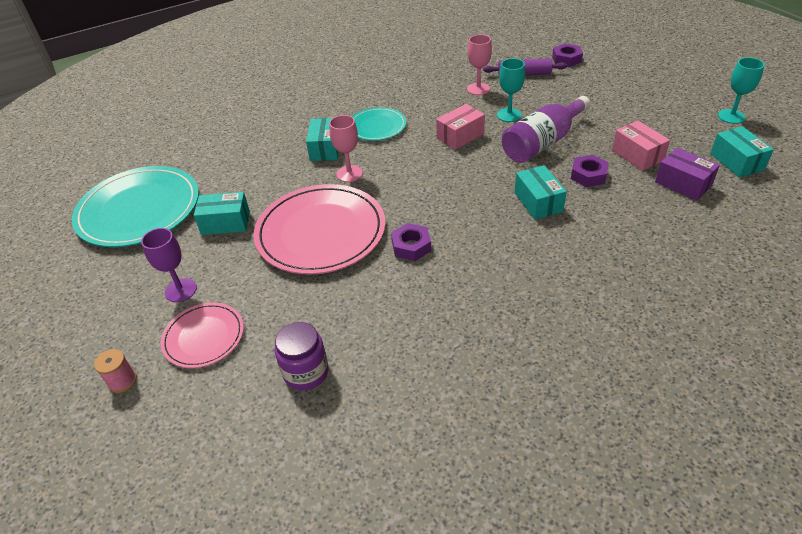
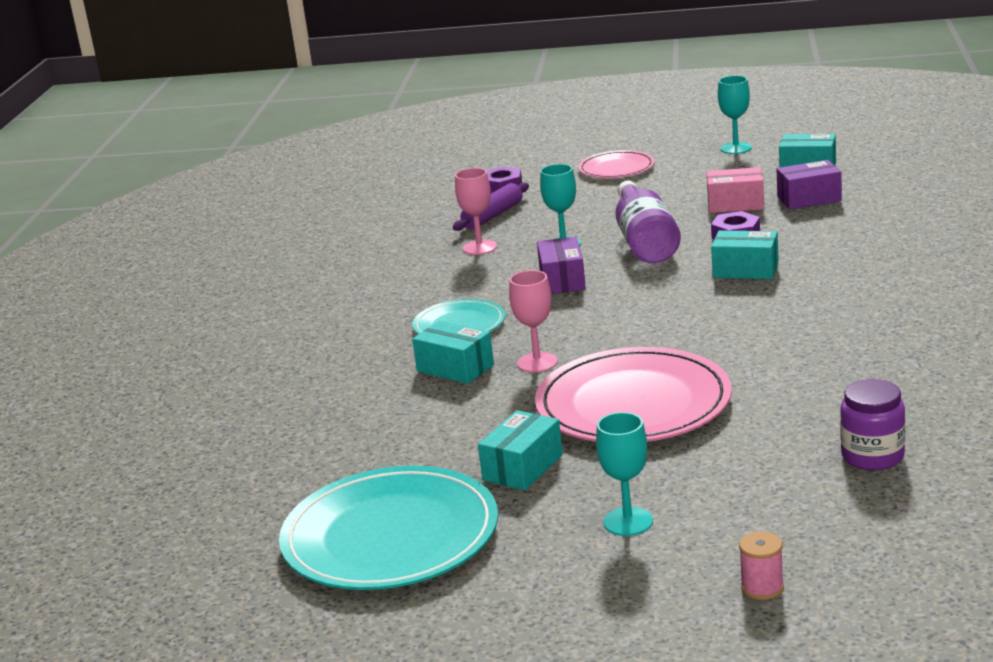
camera: 55 degrees left, 20 degrees down
(181, 290) = (628, 522): purple goblet -> turquoise goblet
(203, 337) = (741, 516): pink plate -> pink plate (616, 168)
(411, 246) = (732, 354): purple nut -> none
(460, 136) = (562, 280): pink box -> purple box

